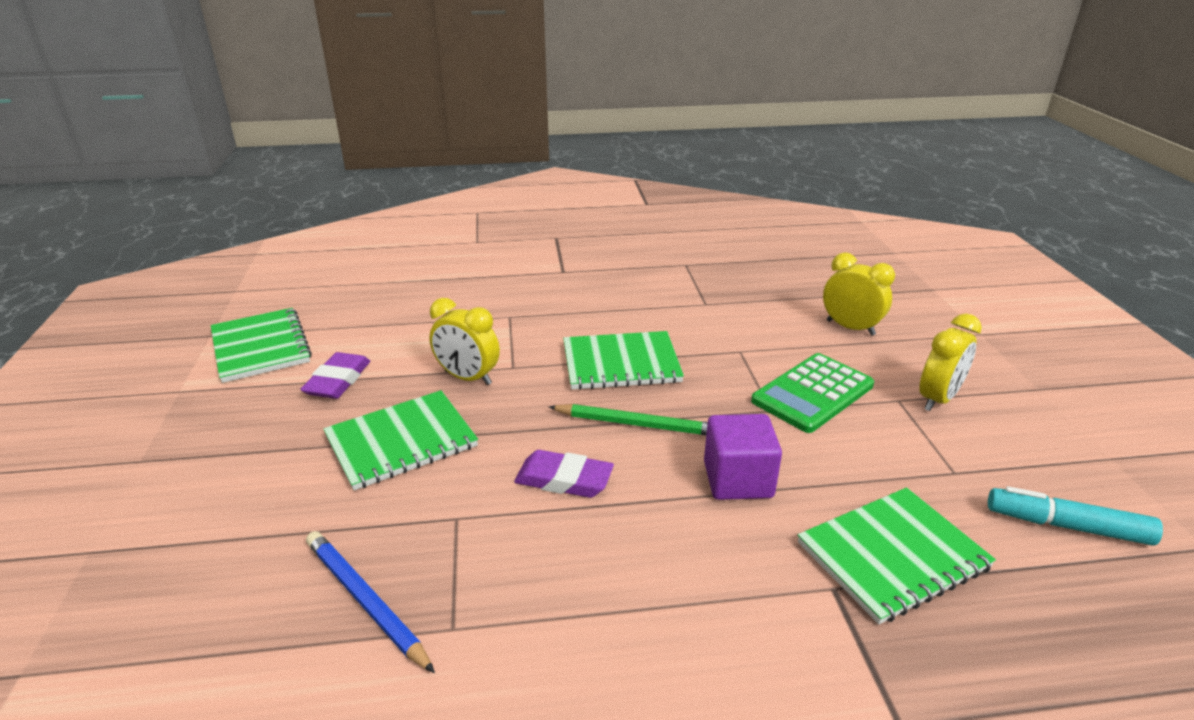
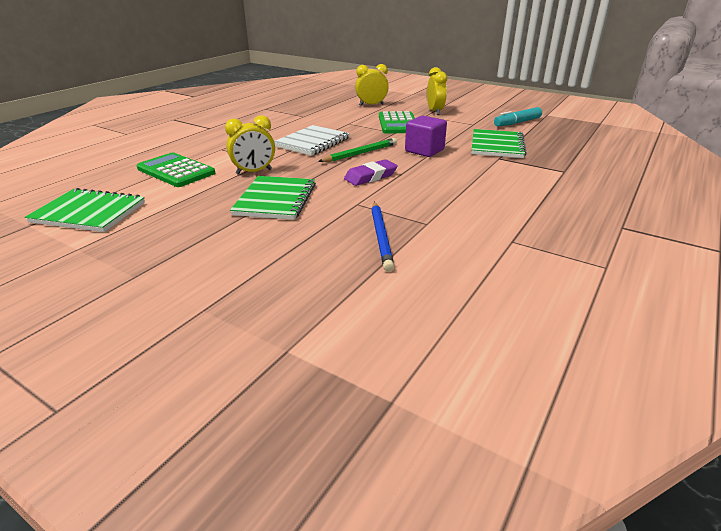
camera: 50 degrees left, 0 degrees up
(338, 381) = (183, 200): purple eraser -> none
(365, 601) = (381, 237): blue pencil -> blue pencil turned 90 degrees counterclockwise
(411, 329) = (176, 171): none -> green calculator
(621, 363) = (312, 142): green notebook -> white notebook

